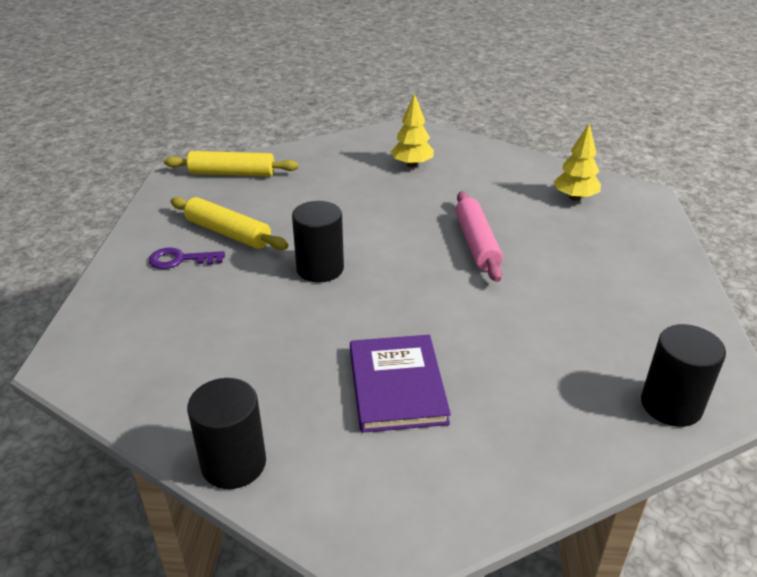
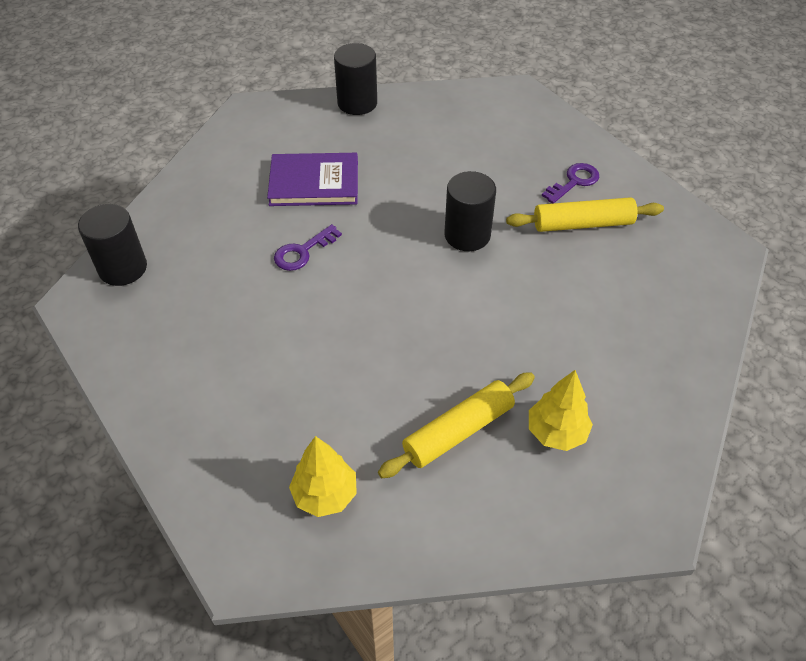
camera: 140 degrees right, 15 degrees up
(232, 173) = (696, 290): yellow rolling pin -> yellow rolling pin (458, 431)
(397, 386) = (314, 183): purple book -> purple book turned 45 degrees counterclockwise
(472, 326) = (302, 252): none -> purple key
(476, 243) = (371, 343): pink rolling pin -> none

